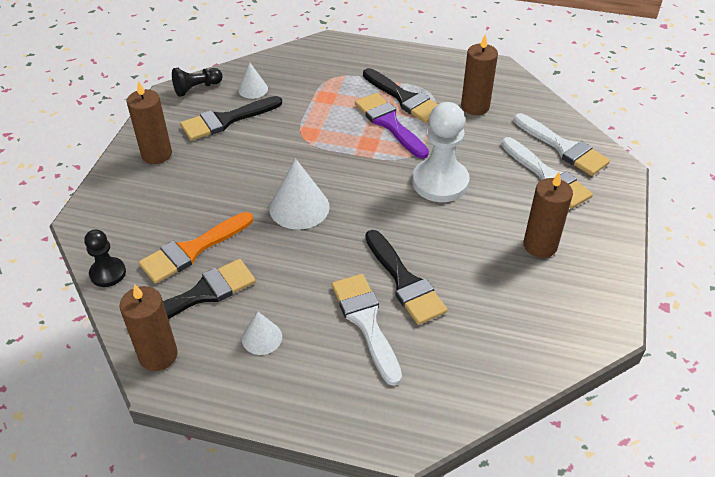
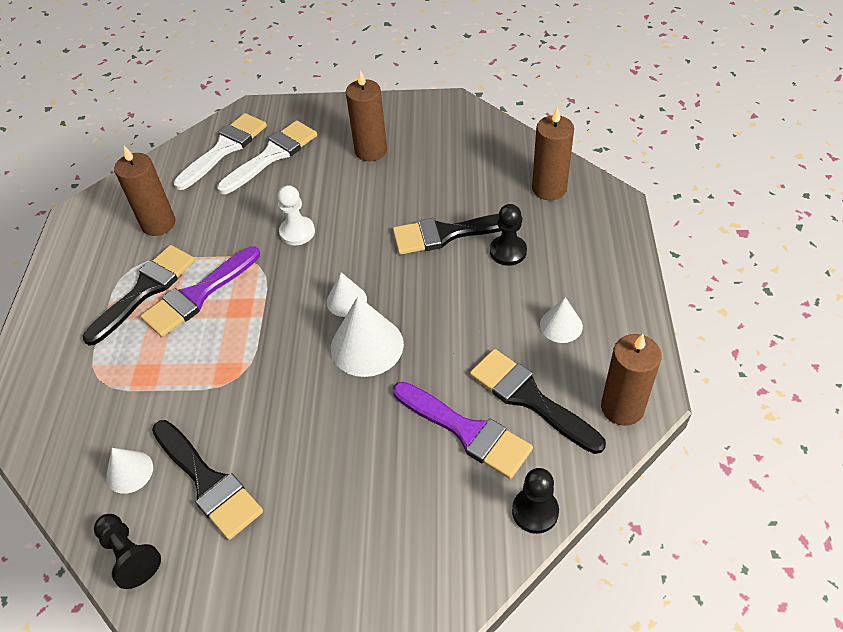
camera: 100 degrees left, 5 degrees up
(157, 154) = (299, 549): brown candle -> brown candle (549, 188)
(192, 250) = (467, 431): orange brush -> purple brush
(350, 202) = (346, 300): none -> white cone
(366, 322) = (508, 251): white brush -> black pawn
(405, 282) = (448, 233): black brush -> black brush turned 150 degrees counterclockwise
(440, 182) = (297, 232): white pawn -> white pawn, size x0.56

